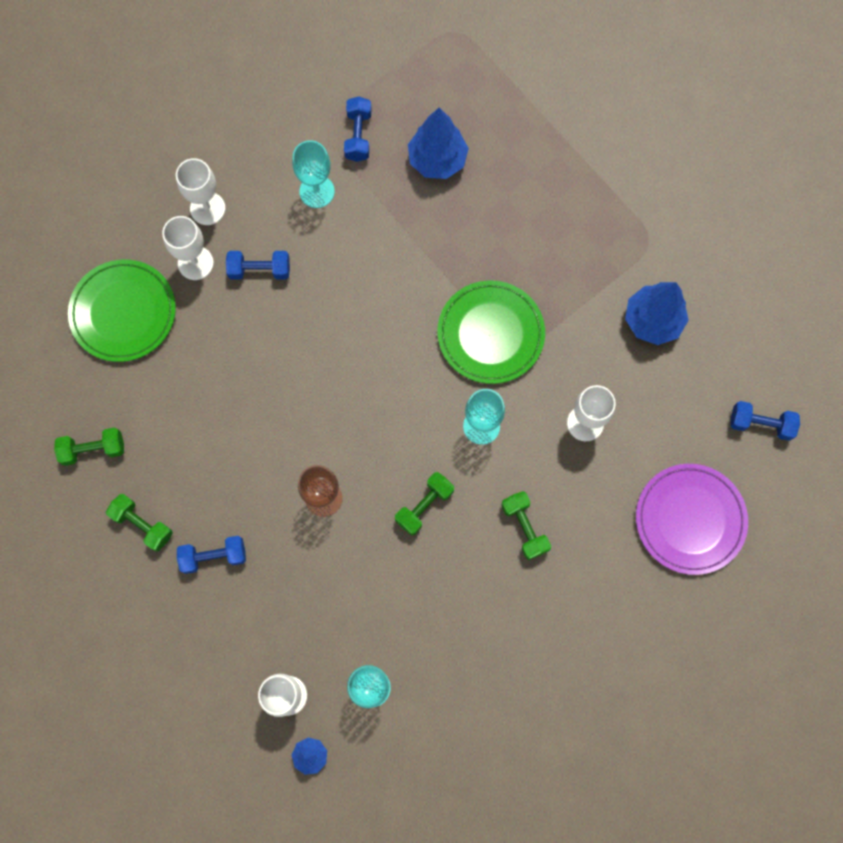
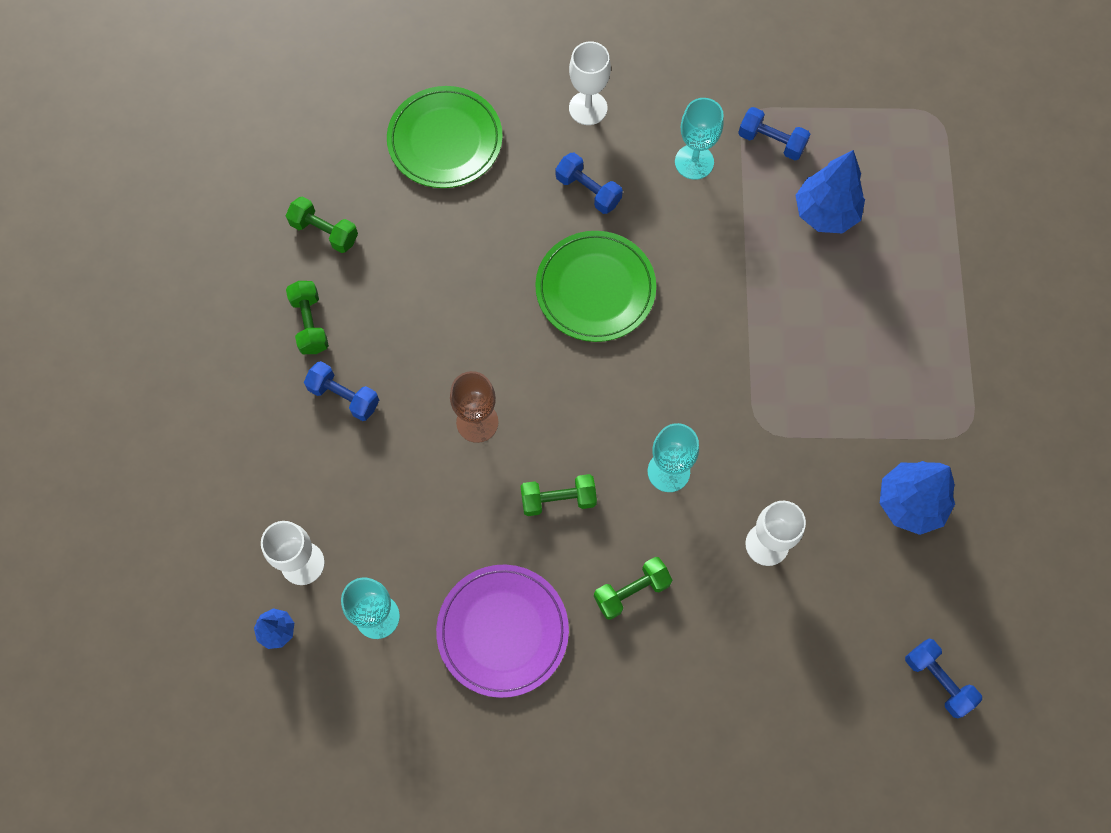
camera: 40 degrees right, 5 degrees down
(195, 263) = (539, 145): white goblet -> none
(358, 135) = (771, 142): blue dumbbell -> blue dumbbell turned 75 degrees clockwise
(490, 334) = (746, 398): green plate -> green plate (595, 289)
(524, 527) = (631, 591): green dumbbell -> green dumbbell turned 45 degrees clockwise
(690, 519) = (793, 711): purple plate -> purple plate (503, 631)

